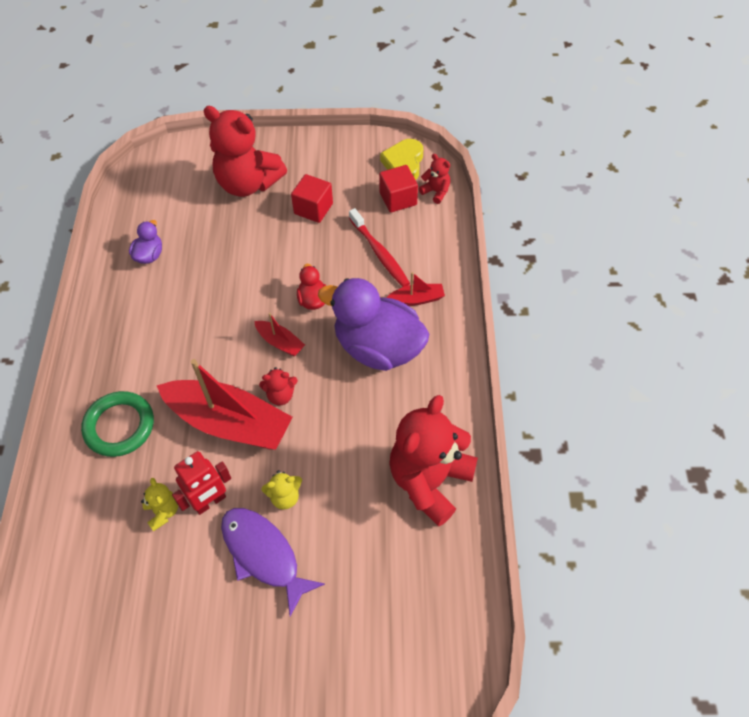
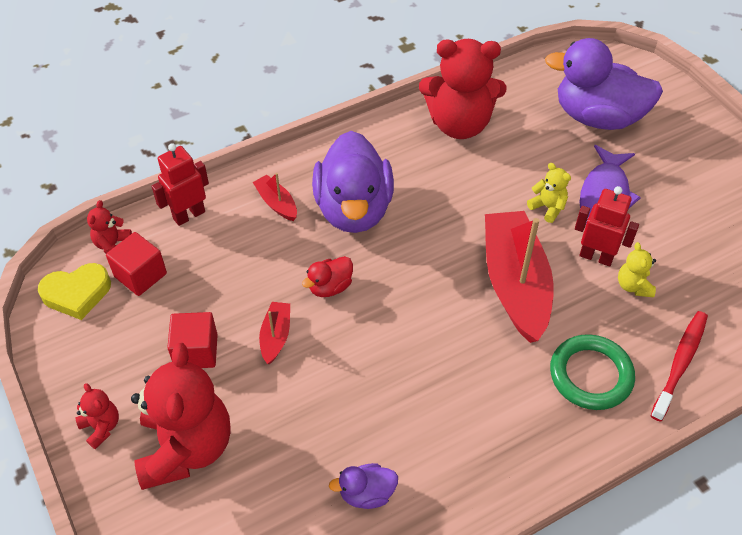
camera: 120 degrees left, 5 degrees down
(163, 512) = (633, 286): yellow teddy bear -> yellow teddy bear turned 45 degrees counterclockwise
(280, 342) = (400, 289): red boat -> red boat (276, 336)
(280, 395) = (457, 259): red teddy bear -> red teddy bear (101, 427)
(365, 624) = (597, 117): none -> purple duck
(379, 253) = (232, 258): red toothbrush -> red toothbrush (680, 363)
(438, 241) = (189, 215): none -> red robot

